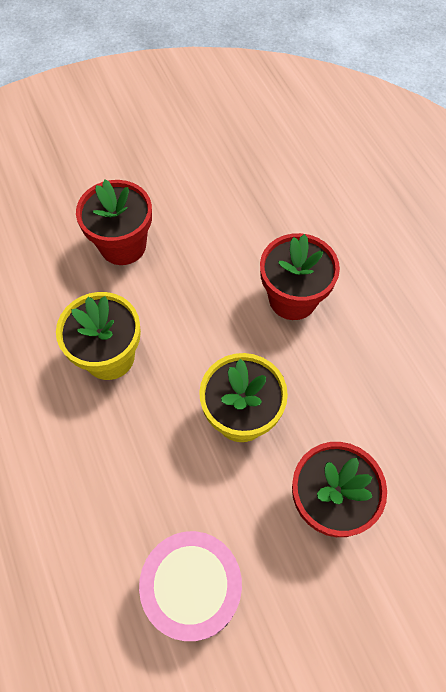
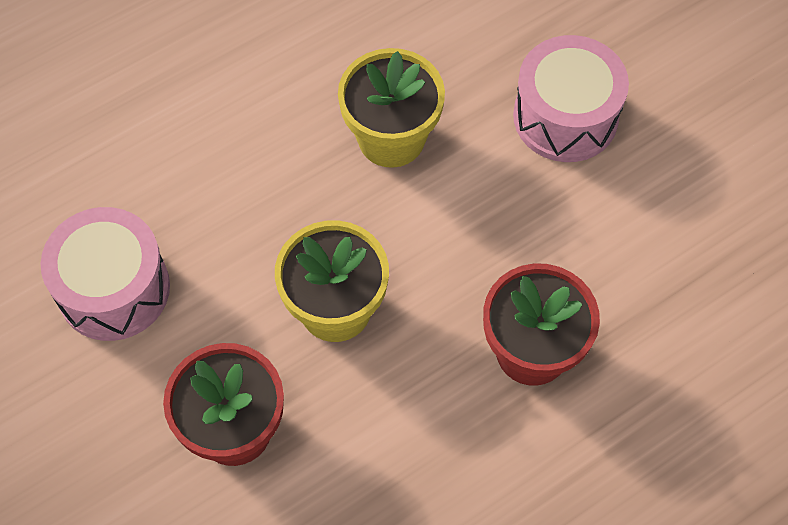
camera: 80 degrees right, 0 degrees up
(123, 245) = (565, 116): red flower pot -> pink drum

